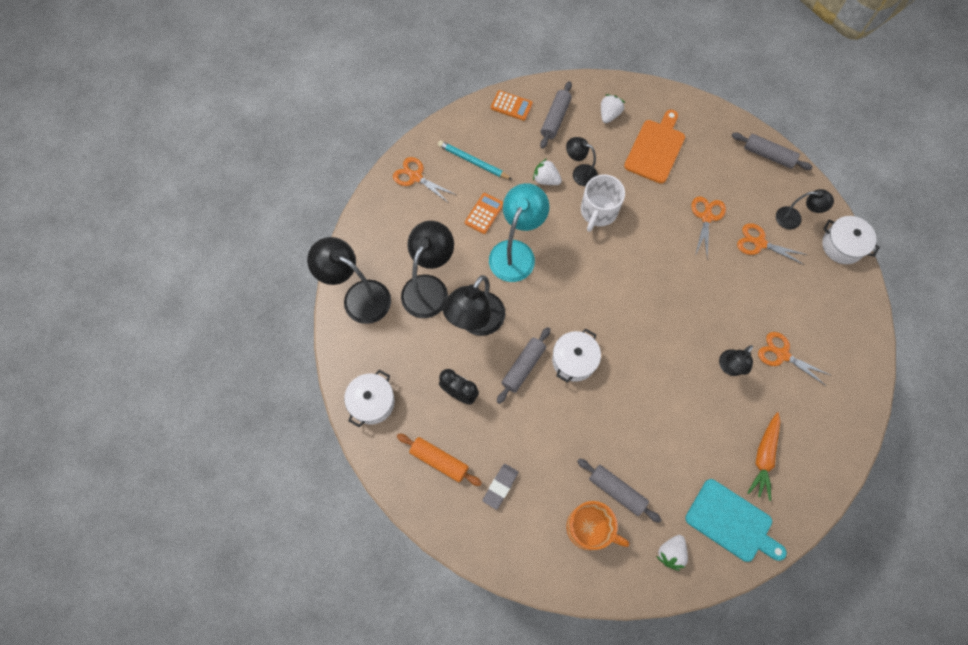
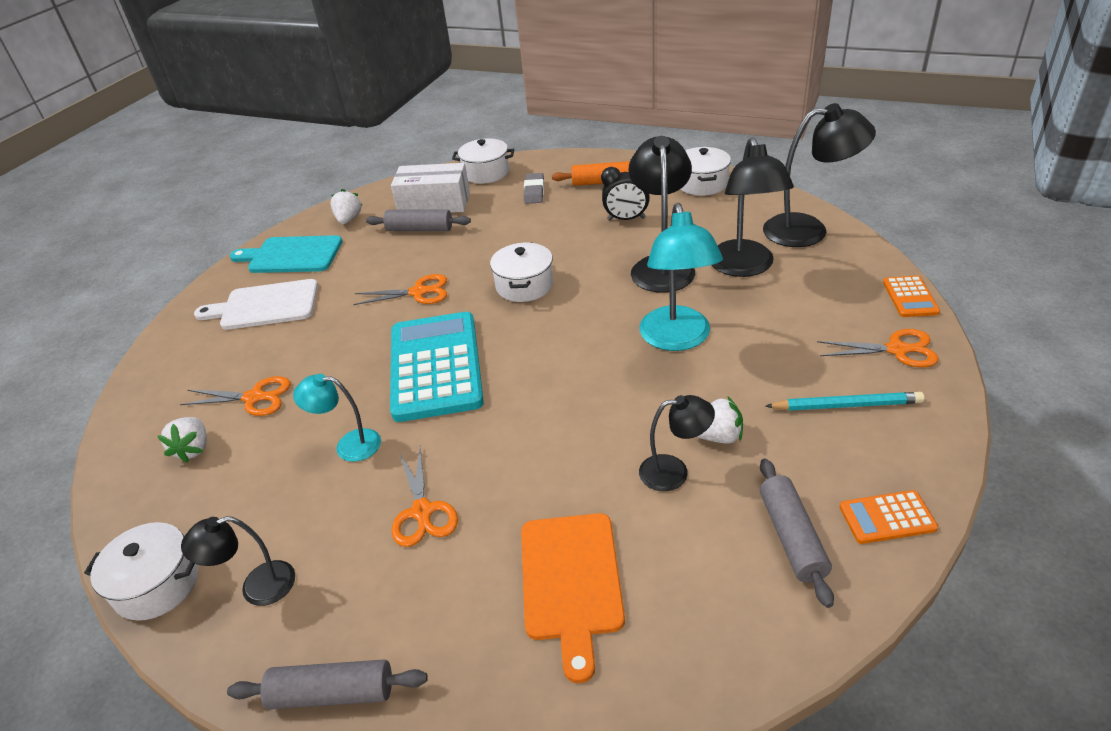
camera: 155 degrees right, 30 degrees down
(484, 213) = (760, 356): orange calculator -> orange calculator (910, 297)
(522, 554) = (486, 173): none -> white pot
(523, 367) = (577, 259): grey rolling pin -> none
(589, 528) = (434, 203): orange mug -> white box
(598, 211) = (603, 435): white mug -> none
(609, 114) = (703, 601): white strawberry -> white strawberry (193, 449)
(664, 315) = (435, 366): none -> turquoise calculator
(729, 367) = (327, 356): black lamp -> none
(732, 281) = (349, 445): none -> turquoise lamp
(759, 243) = (316, 516): orange scissors -> orange scissors (418, 292)
(763, 457) = (265, 306): orange carrot -> white cutting board

